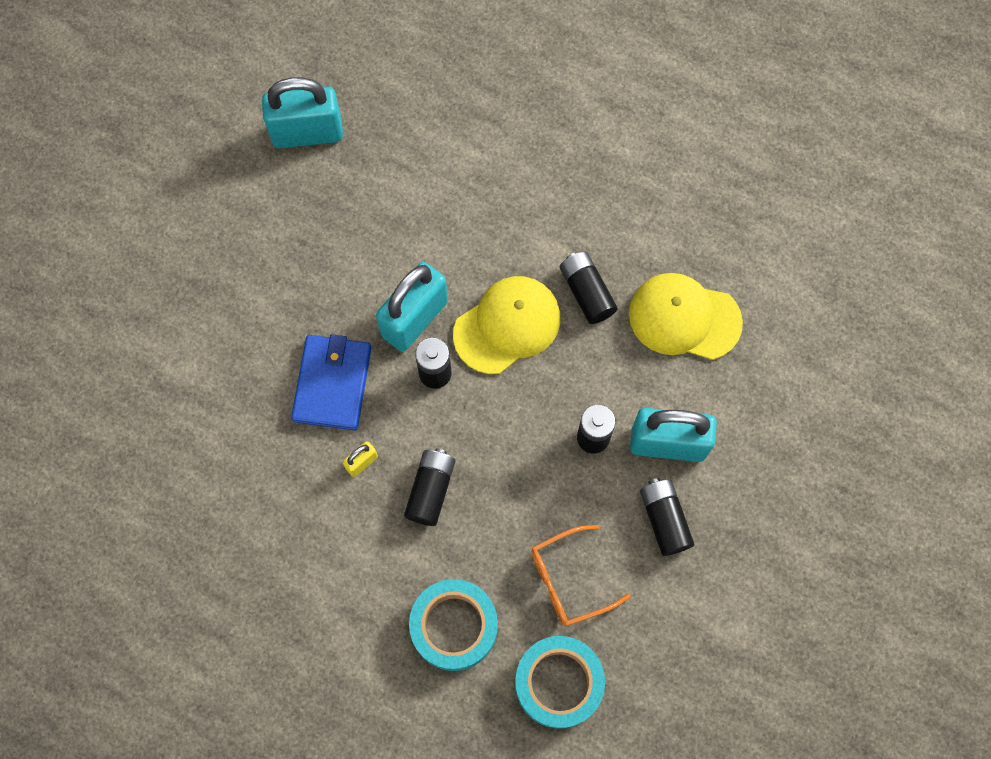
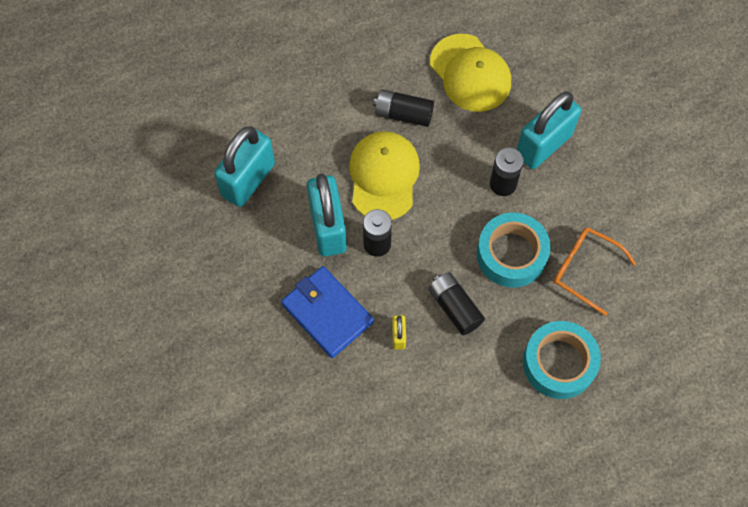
camera: 50 degrees left, 5 degrees down
(307, 133) = (134, 194): turquoise padlock -> turquoise padlock (248, 180)
(558, 683) = (647, 327): turquoise tape -> turquoise tape (511, 254)
(569, 580) = (585, 269): orange glasses -> orange glasses turned 105 degrees clockwise
(664, 519) = (591, 185): black battery -> none
(684, 318) = (470, 73): yellow cap -> yellow cap turned 90 degrees counterclockwise

